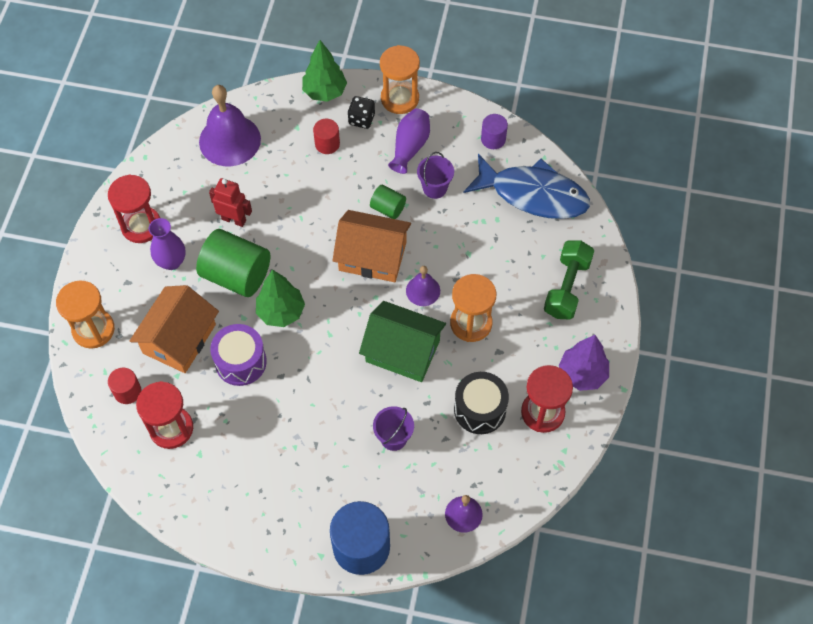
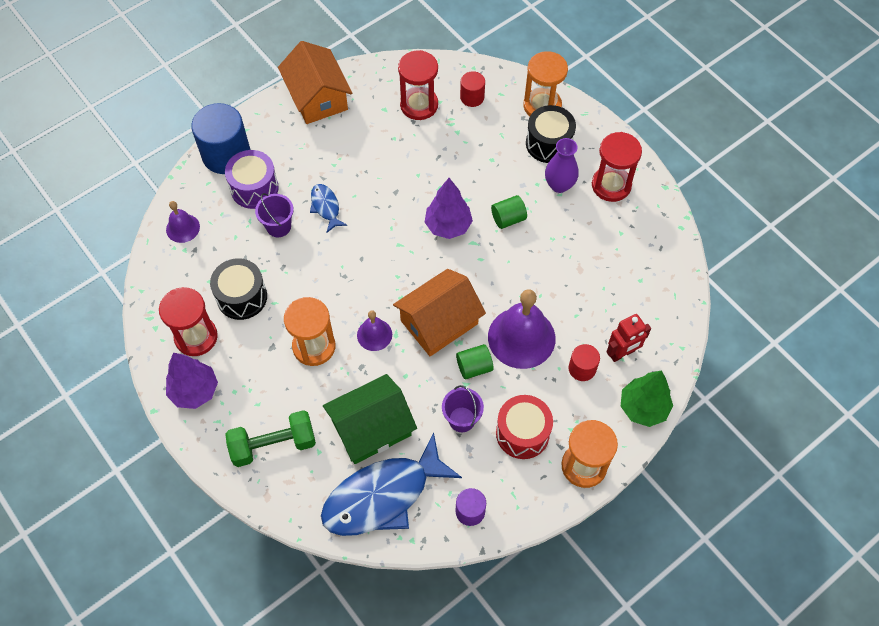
camera: 130 degrees right, 0 degrees up
(133, 297) = (548, 143): none -> black drum
(179, 339) = (486, 150): orange house -> orange house (317, 97)
(230, 140) = (648, 297): purple bell -> purple bell (521, 337)
(234, 219) = (562, 249): red robot -> red robot (622, 353)
(236, 275) = (508, 219): green cylinder -> green cylinder, size x0.51
(241, 362) = (431, 175): purple drum -> purple drum (254, 188)
(281, 312) = (448, 226): green tree -> purple tree
(342, 417) = (326, 207): none -> blue fish
(361, 119) = (586, 416): black dice -> none
(402, 351) = (338, 282): green house -> green house (371, 428)
(410, 146) = (522, 433): purple vase -> red drum
(567, 287) = (273, 445): green dumbbell -> green dumbbell turned 75 degrees counterclockwise

